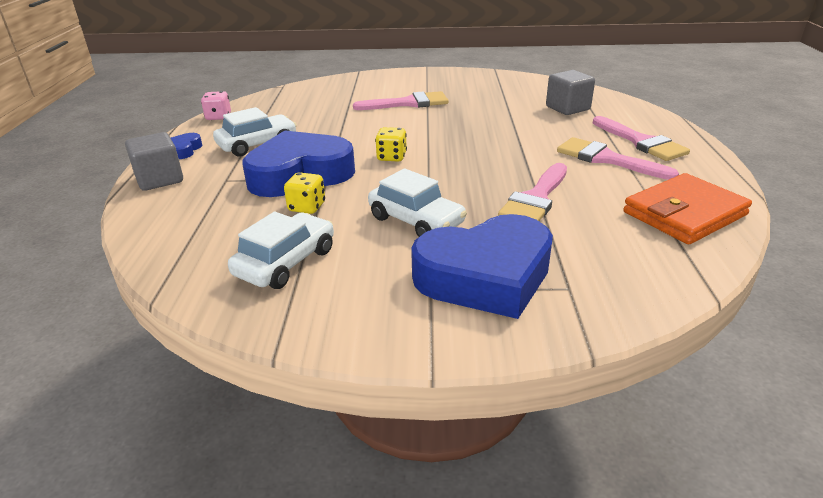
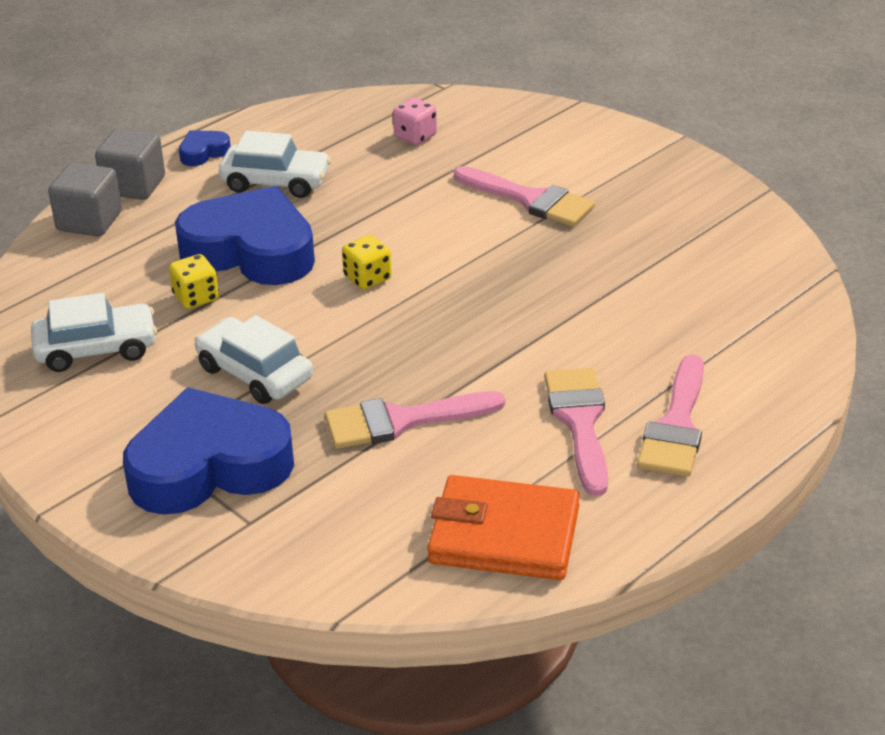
camera: 45 degrees right, 5 degrees up
(218, 117) = (301, 113): pink dice -> pink dice (415, 136)
(416, 221) = (255, 373): white car -> white car turned 135 degrees clockwise
(485, 276) = (209, 466): blue heart -> blue heart turned 135 degrees clockwise
(567, 108) = (707, 320): grey cube -> grey cube (89, 221)

